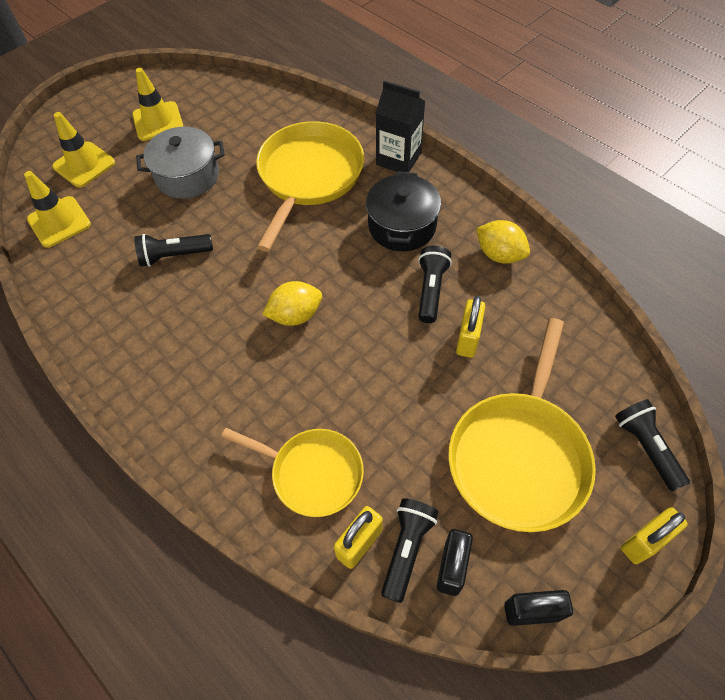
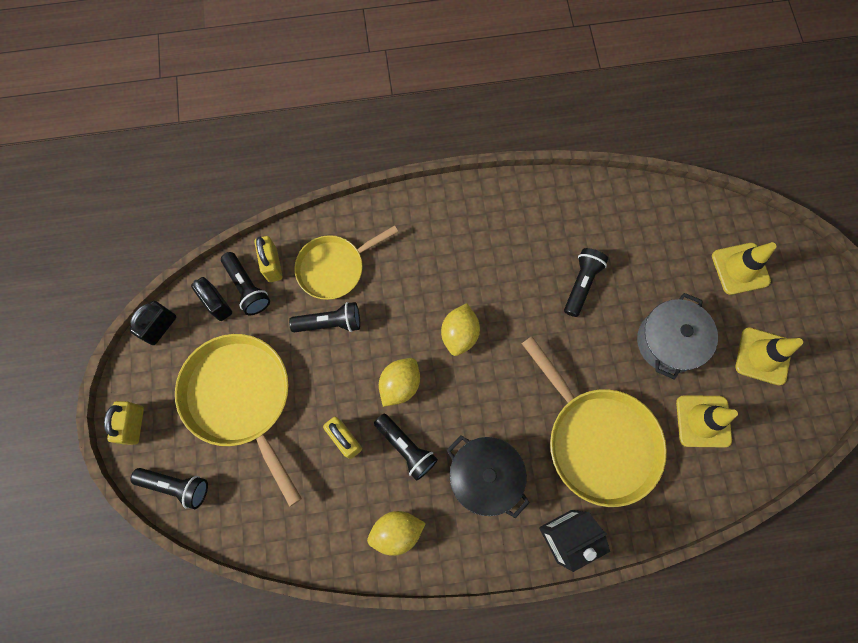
camera: 125 degrees right, 15 degrees up
(59, 222) = (679, 221): yellow traffic cone -> yellow traffic cone (703, 421)
(374, 432) = (330, 323): none -> black flashlight
(382, 330) = (400, 385): none -> yellow lemon

